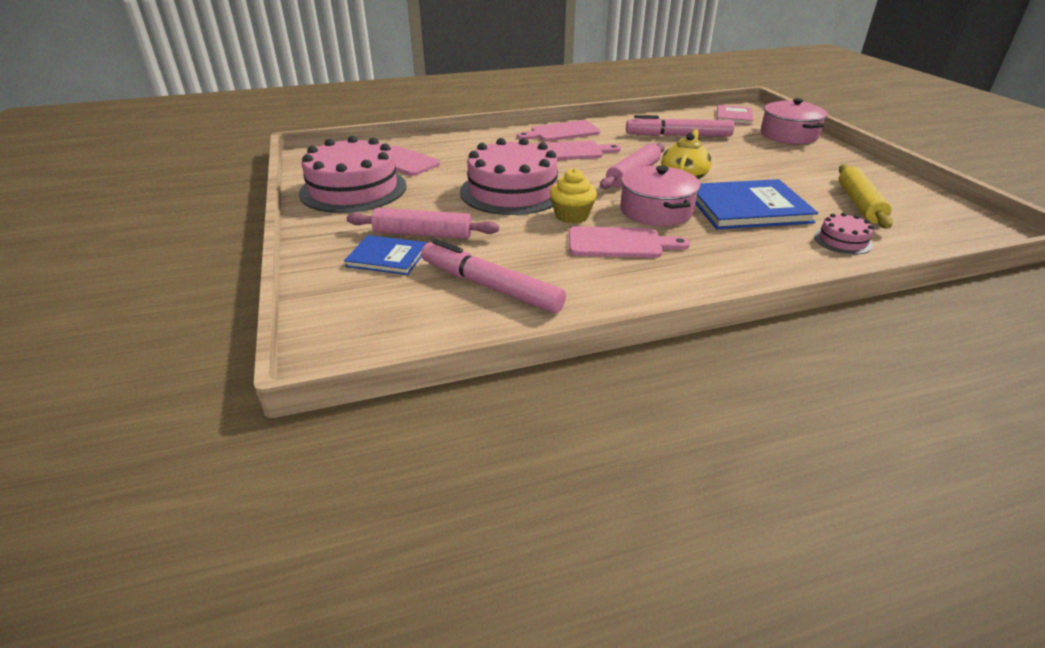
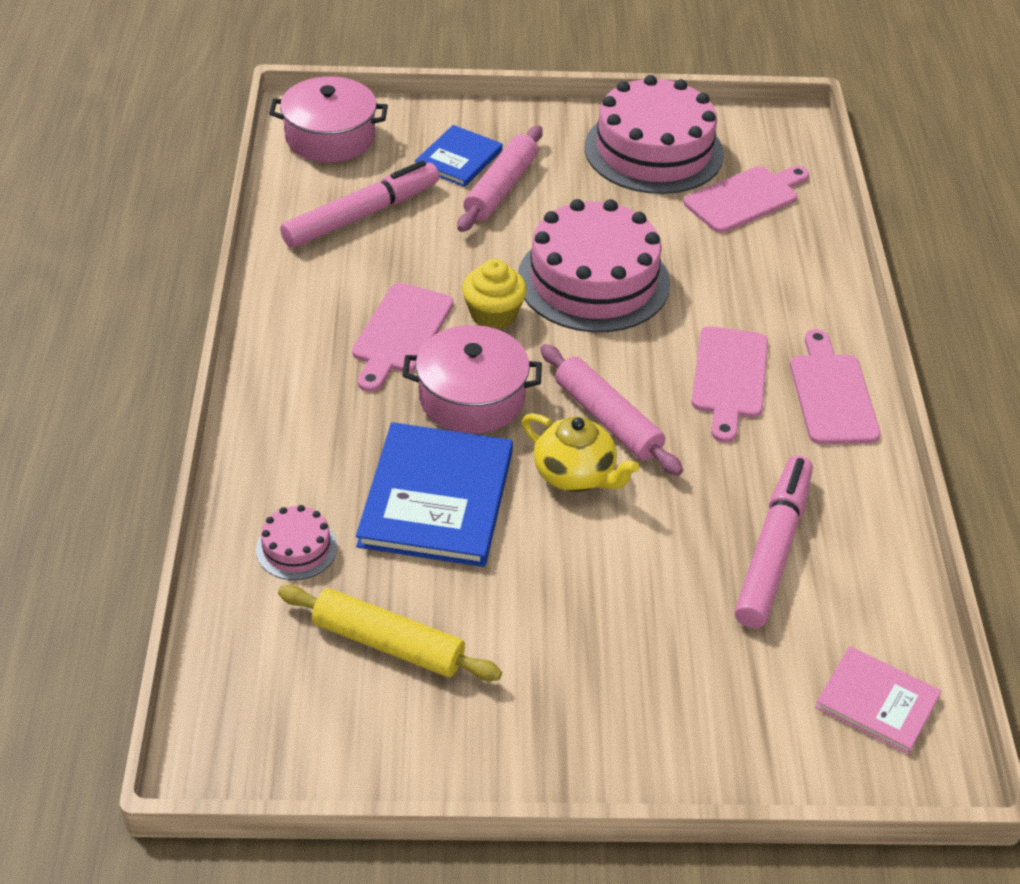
camera: 105 degrees right, 10 degrees up
(788, 135) = (732, 738): pink pot -> pink pot (330, 137)

